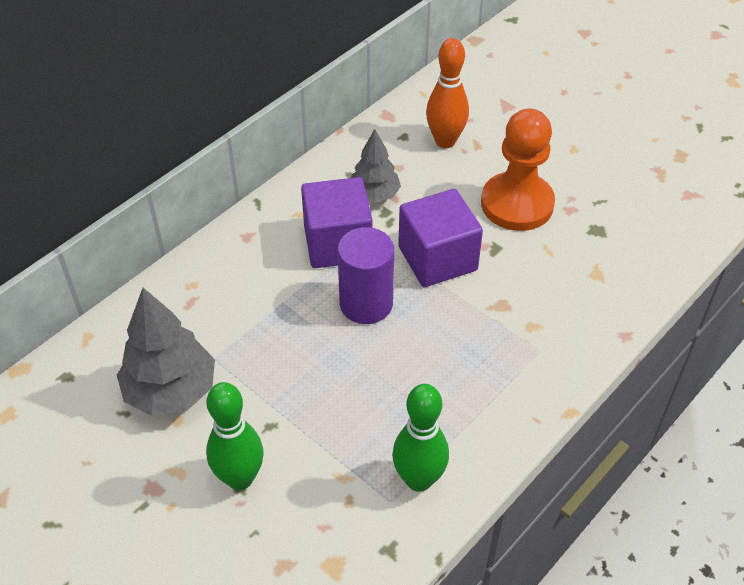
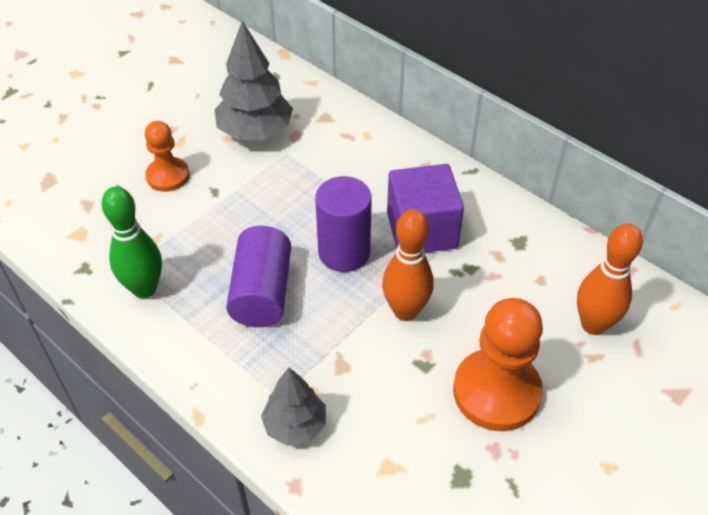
camera: 90 degrees right, 0 degrees up
(240, 478) = (168, 176): green bowling pin -> orange pawn
(374, 195) = (494, 259): grey tree -> grey tree (295, 425)
(420, 370) = (262, 292): none -> purple cylinder
(437, 258) = (405, 311): purple cube -> orange bowling pin

